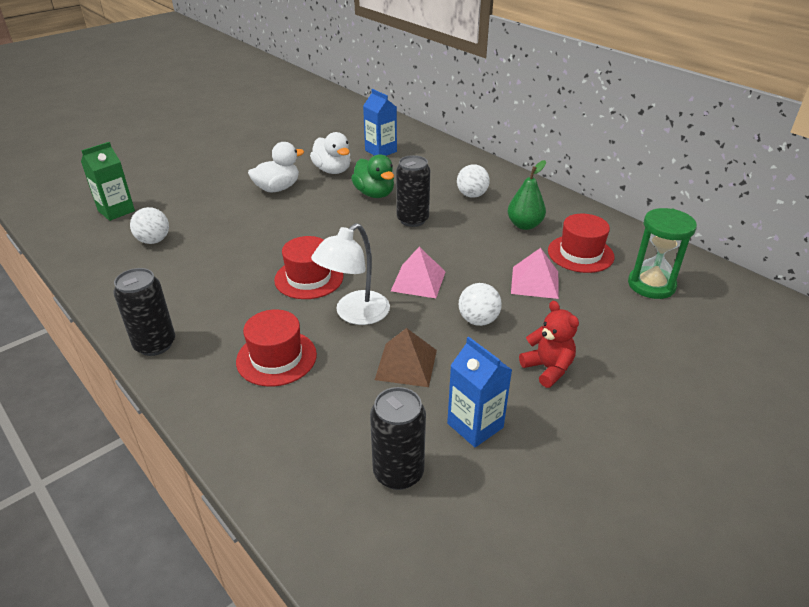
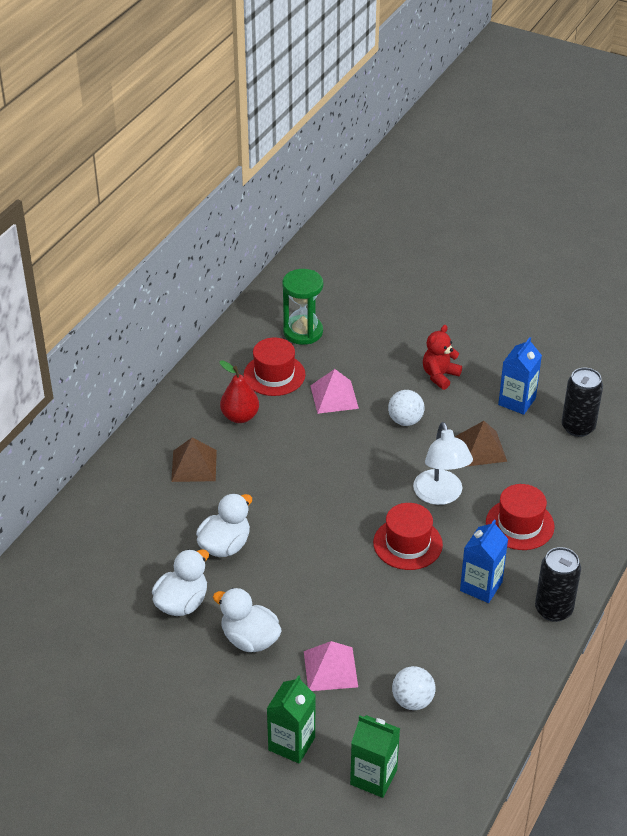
camera: 110 degrees left, 5 degrees up
(178, 188) = (291, 743): none -> green carton
(354, 314) = (440, 495): white lamp -> white lamp turned 60 degrees clockwise
(374, 194) = (225, 545): green duck -> white duck
(381, 151) = (109, 573): blue carton -> blue carton (481, 586)
(412, 220) = (267, 499): black can -> none
(418, 281) = (371, 468): pink pyramid -> pink pyramid (330, 669)
(472, 195) = (194, 465): white ball -> brown pyramid
(524, 225) = (240, 417): green pear -> red pear

